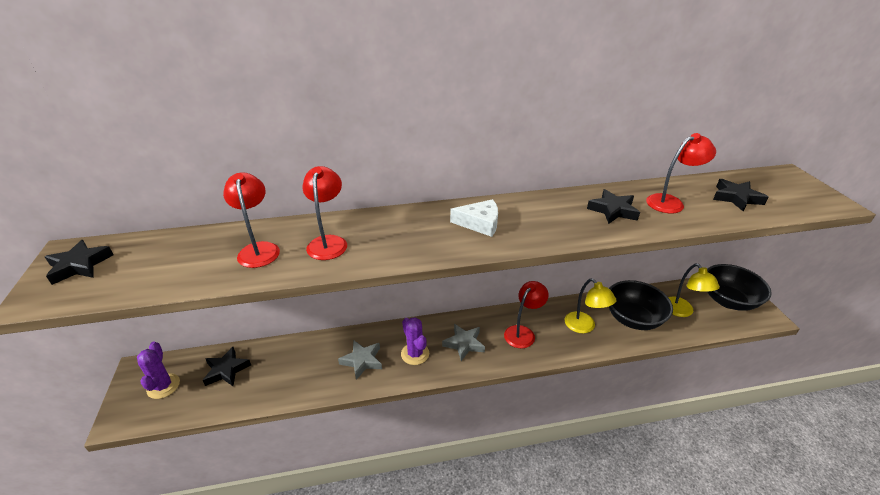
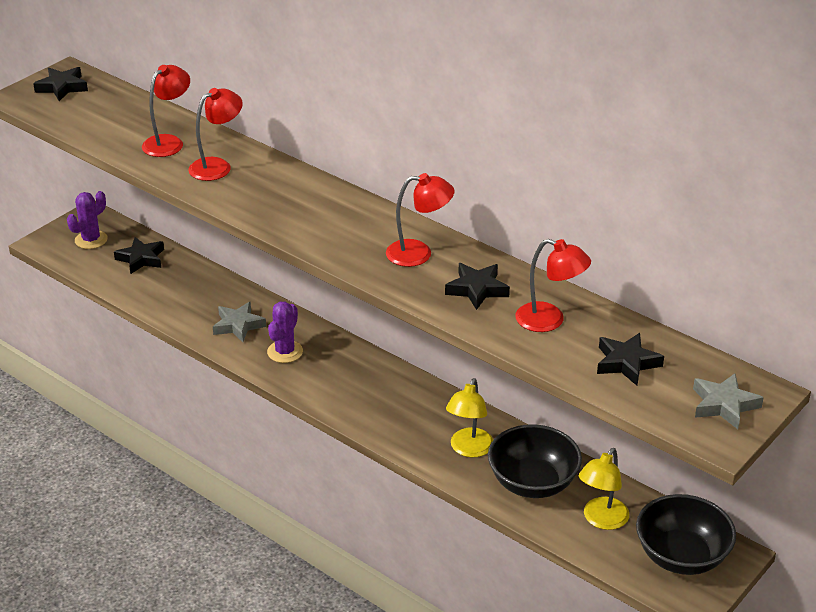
camera: 50 degrees right, 0 degrees up
(464, 344) = (336, 376): grey star -> grey star (724, 405)
(480, 223) = (345, 224): white cheese -> none
(523, 332) = (402, 408): red lamp -> red lamp (419, 253)

